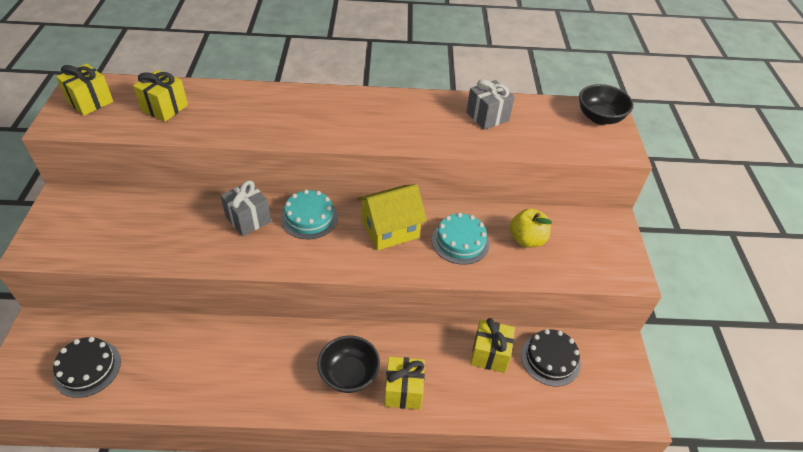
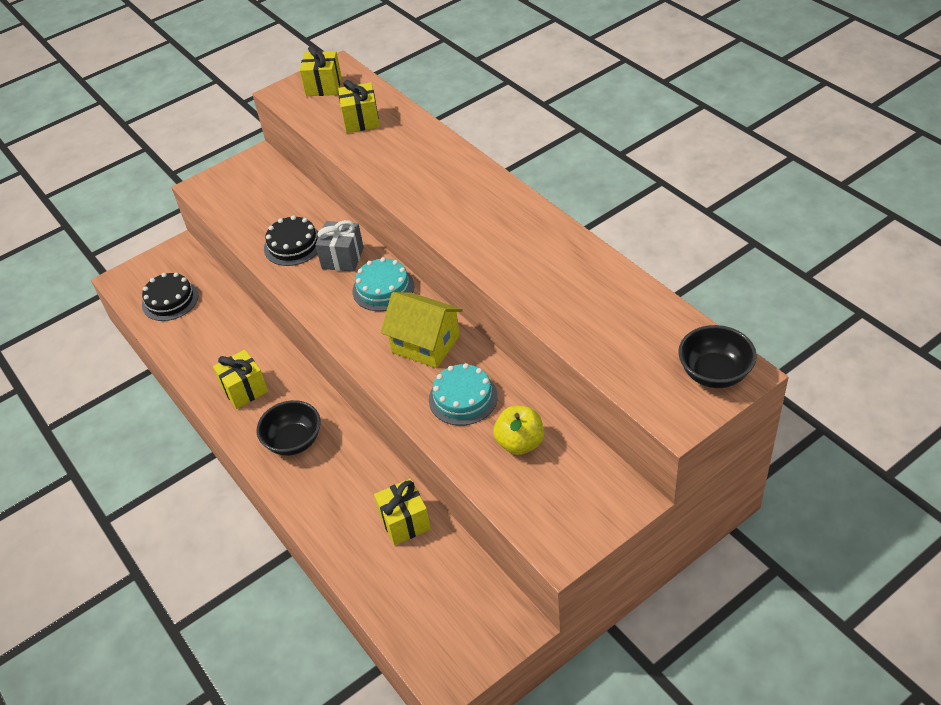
camera: 60 degrees right, 0 degrees up
(403, 391) = (310, 486): yellow gift -> yellow gift (244, 390)
(487, 116) = (598, 293): grey gift -> none
(550, 359) = (444, 572): black cake -> black cake (293, 245)

